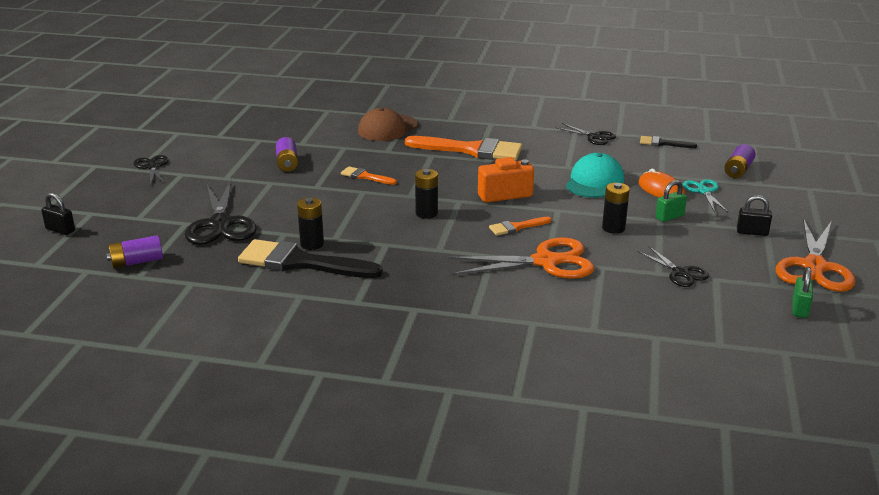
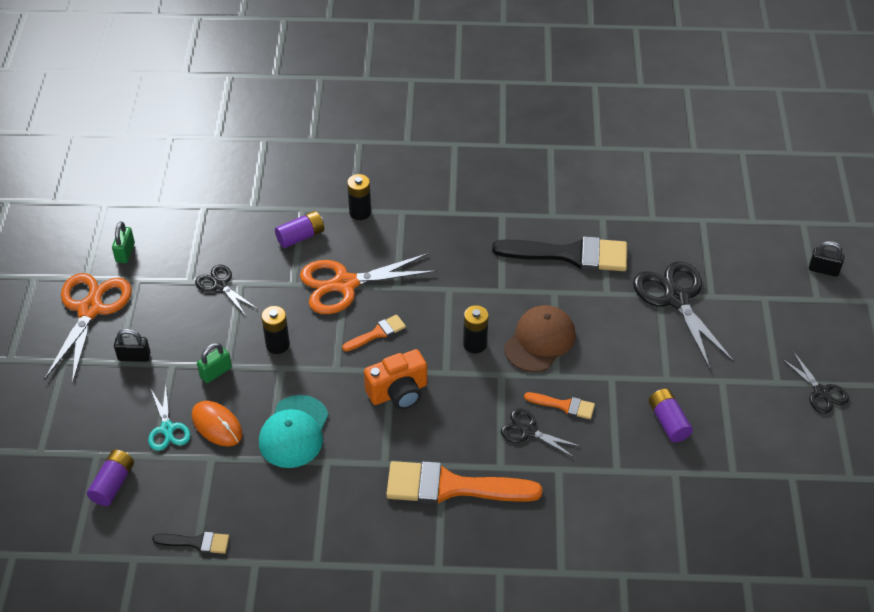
camera: 170 degrees right, 20 degrees up
(136, 262) = (717, 237): purple battery -> purple battery (301, 236)
(312, 244) = (572, 281): black battery -> black battery (360, 212)
(388, 128) = (577, 531): brown cap -> brown cap (540, 341)
(594, 137) = (290, 547): black scissors -> black scissors (528, 431)

